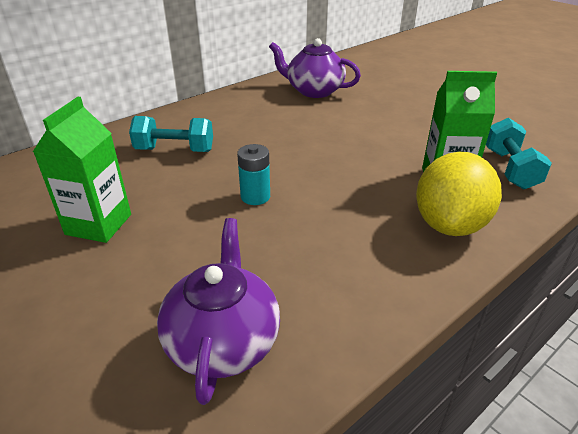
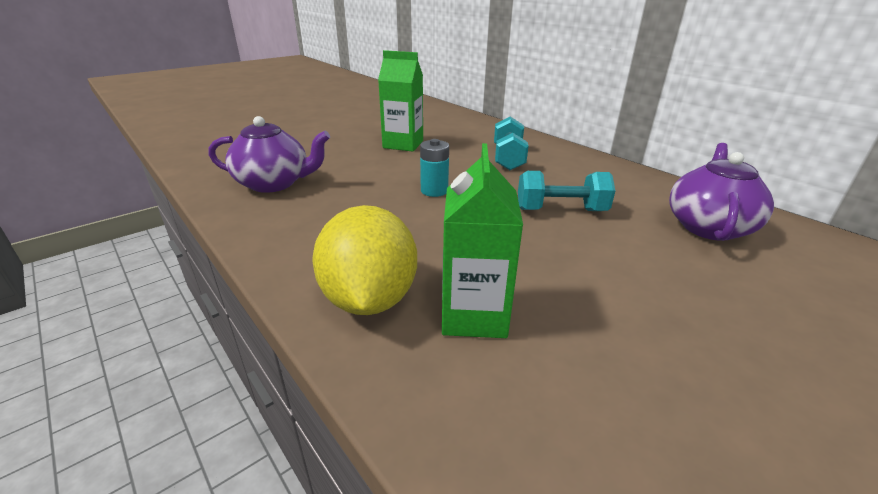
camera: 90 degrees right, 5 degrees down
(449, 224) = (369, 299): yellow lemon -> yellow lemon turned 60 degrees clockwise
(510, 169) = (520, 406): turquoise dumbbell -> turquoise dumbbell (561, 210)

